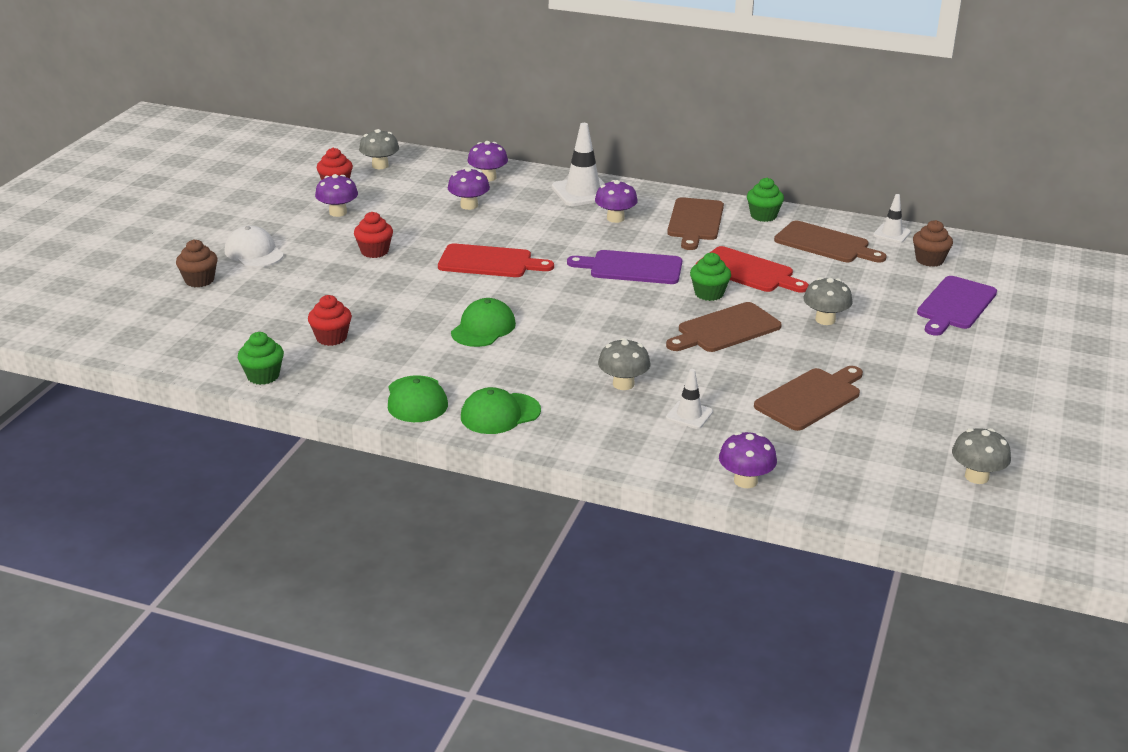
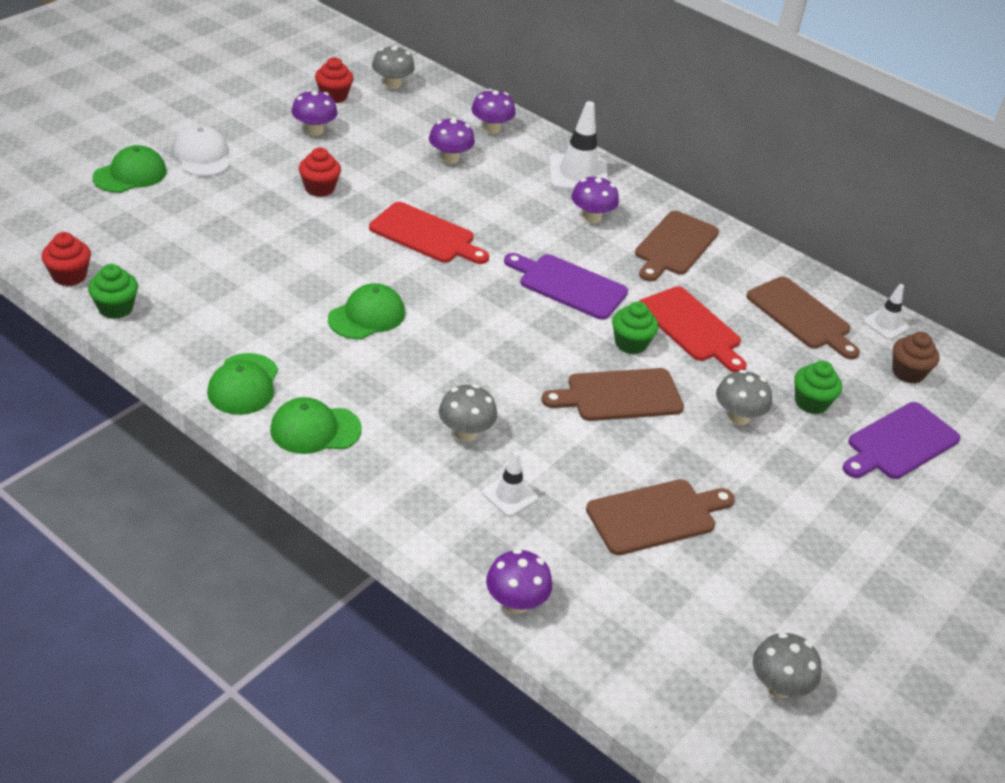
camera: 15 degrees right, 10 degrees up
(199, 280) = (130, 174): brown cupcake -> green cap
(331, 338) = (210, 282): red cupcake -> red cupcake (69, 276)
(763, 216) = (754, 259): green cupcake -> green cupcake (811, 403)

